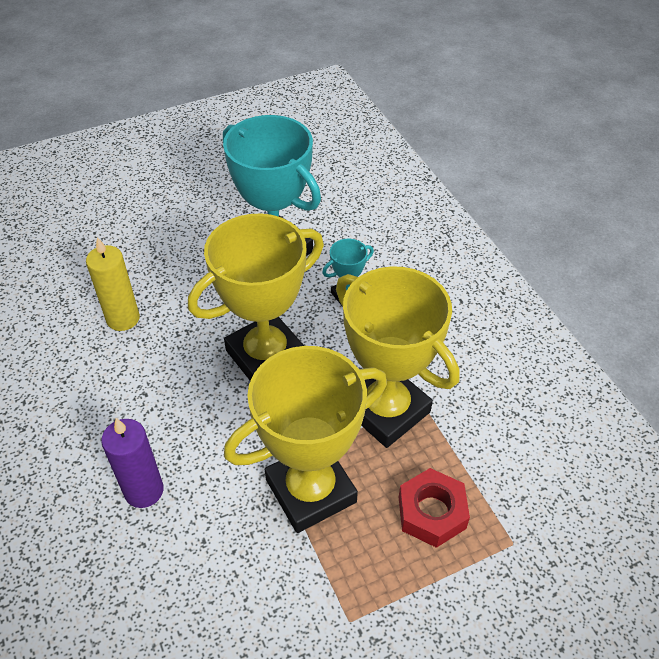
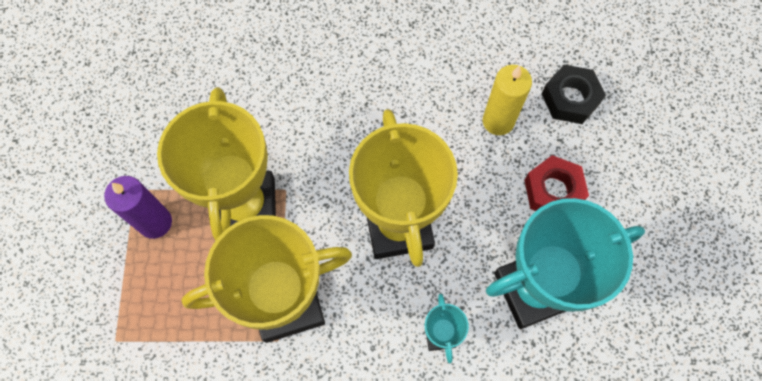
camera: 115 degrees right, 20 degrees up
(79, 276) = (570, 98): none -> black nut
(144, 491) = (311, 91): purple candle -> purple candle (155, 222)
(432, 512) = (176, 290): red nut -> red nut (553, 191)

